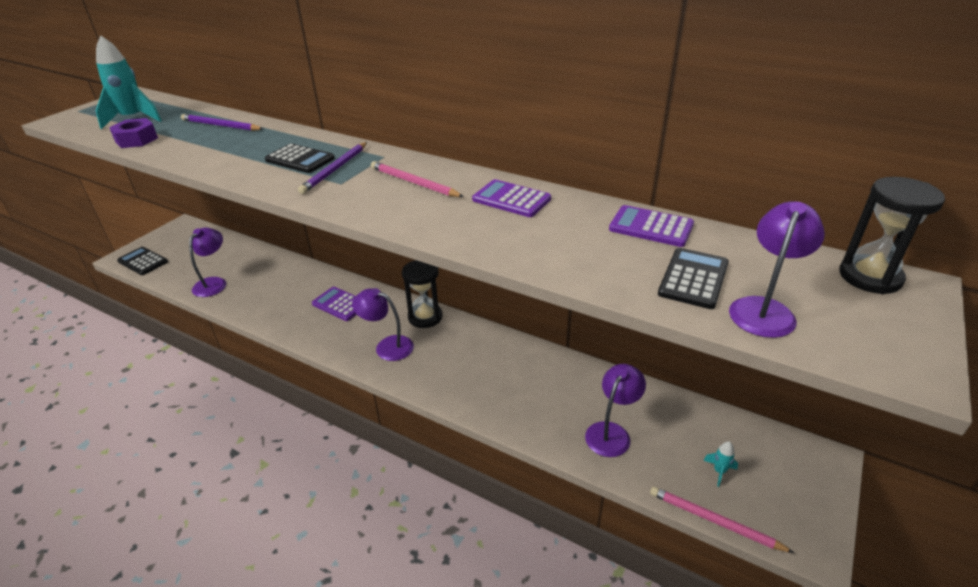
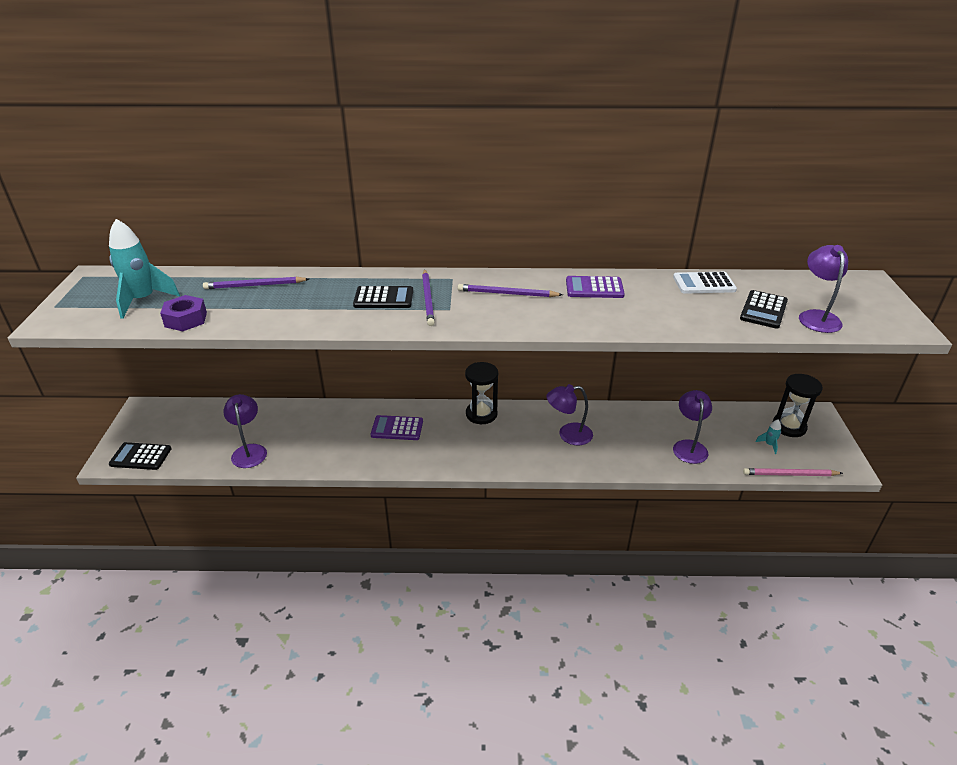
camera: 30 degrees left, 0 degrees up
(387, 346) = (474, 447): purple lamp -> purple lamp (568, 435)
(414, 183) = (507, 294): pink pencil -> purple pencil
(651, 227) = (704, 284): purple calculator -> white calculator
(693, 279) = (763, 310): black calculator -> black calculator turned 150 degrees counterclockwise
(870, 277) = (845, 282): black hourglass -> black hourglass (789, 426)

